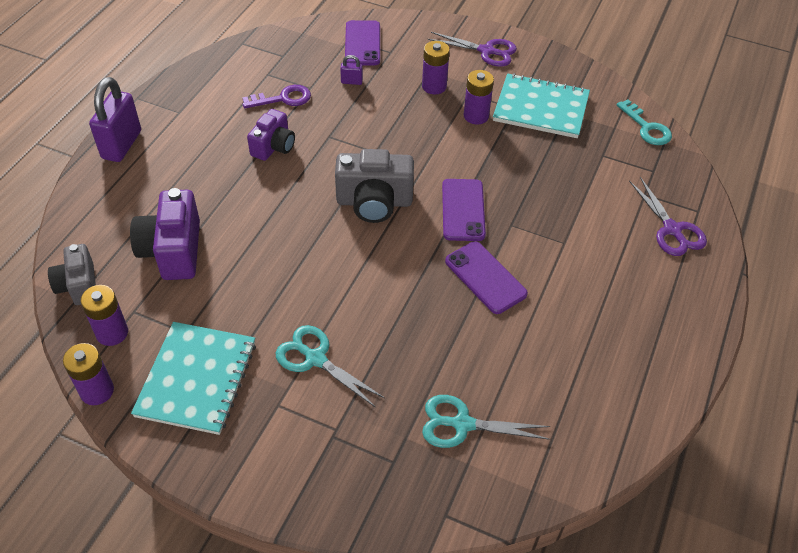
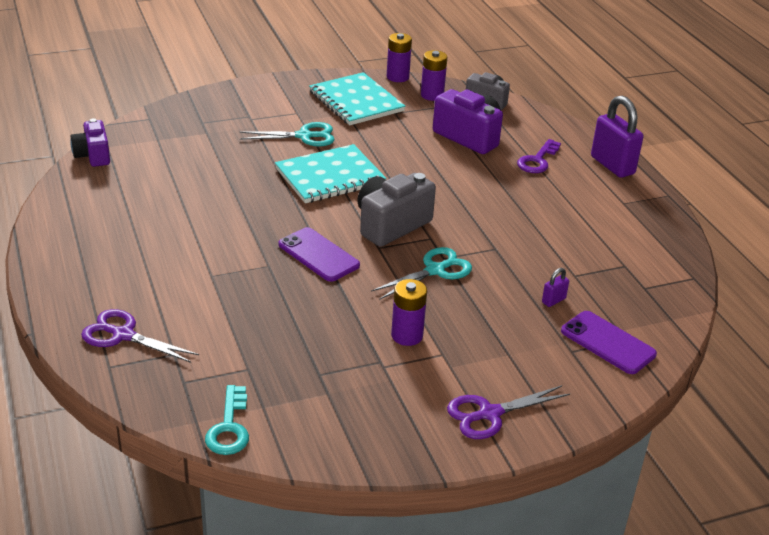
camera: 135 degrees right, 15 degrees down
(273, 146) = (519, 219): purple camera -> purple camera (93, 155)
(282, 99) = (577, 254): purple key -> purple key (537, 160)
(434, 86) = (482, 341): purple battery -> none
(462, 424) = (179, 151): turquoise scissors -> turquoise scissors (435, 270)
(485, 277) = (248, 223): purple phone -> none
(541, 108) = (358, 381): turquoise notebook -> turquoise notebook (330, 176)
(646, 127) = (229, 427): turquoise key -> turquoise key turned 105 degrees counterclockwise

